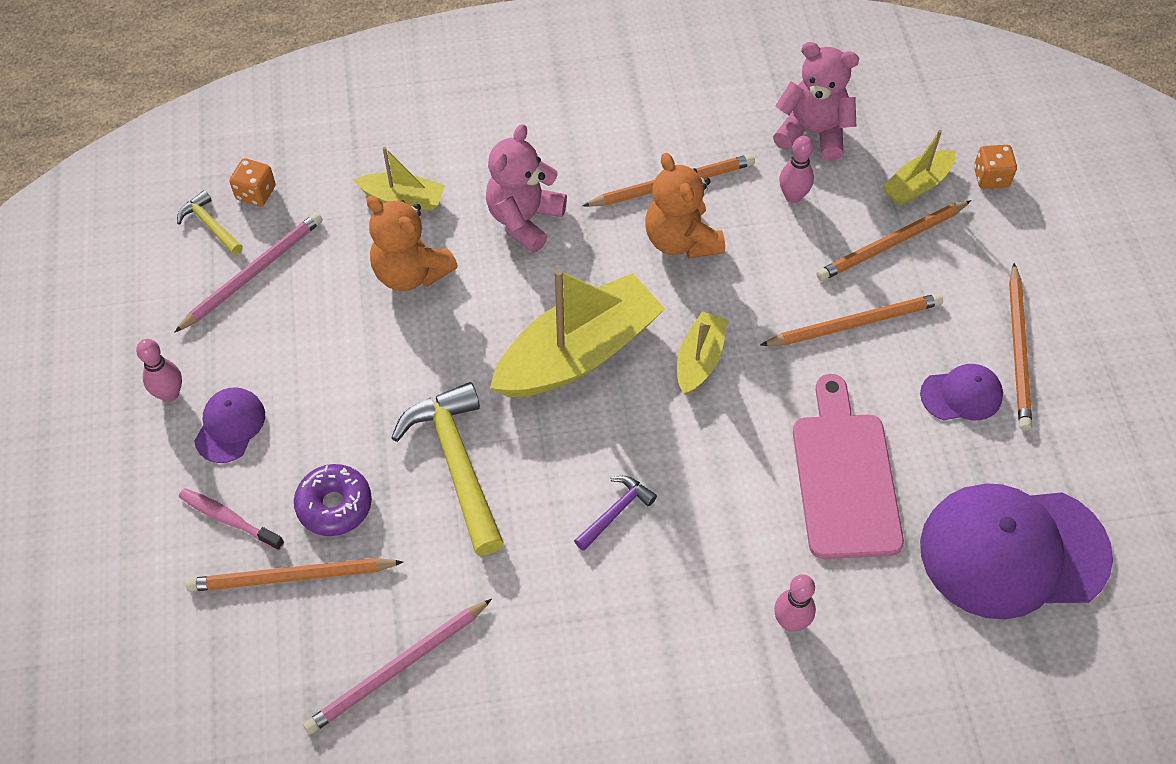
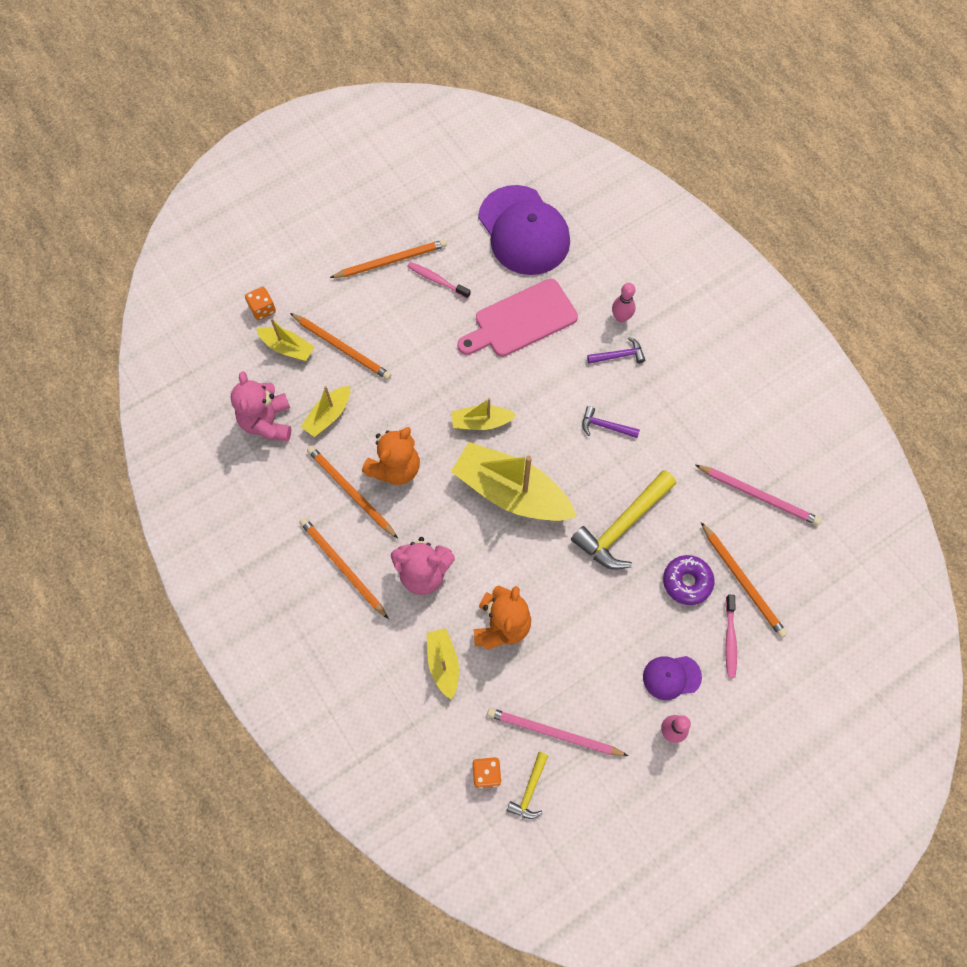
camera: 115 degrees left, 10 degrees up
(724, 585) = (618, 355): none -> purple hammer
(793, 196) = (328, 415): pink bowling pin -> yellow boat
(855, 323) = (413, 348): orange pencil -> orange pencil (342, 567)
(961, 395) = (437, 280): purple cap -> pink toothbrush

